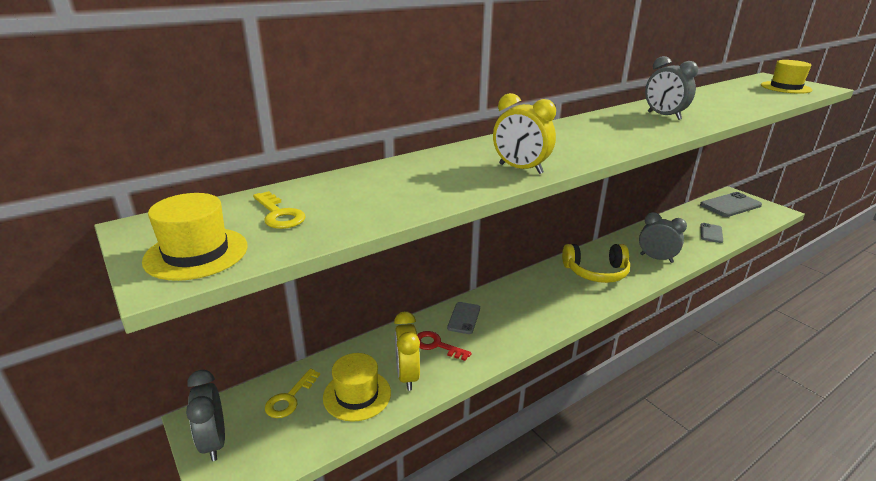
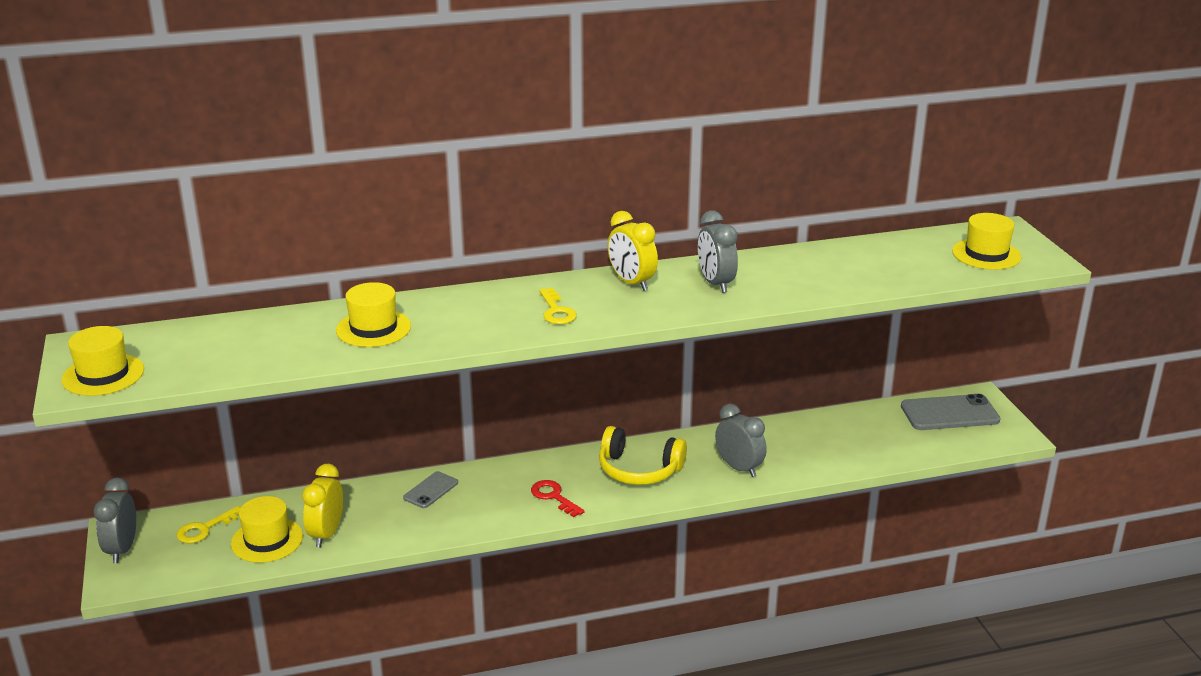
camera: 20 degrees right, 0 degrees up
(279, 214) = (185, 350): yellow key -> yellow key (556, 311)
(437, 345) = (378, 512): red key -> red key (554, 497)
(451, 172) = (373, 328): none -> yellow hat
(520, 169) = (444, 335): yellow clock -> yellow clock (631, 283)
(711, 233) = (862, 449): grey phone -> none

